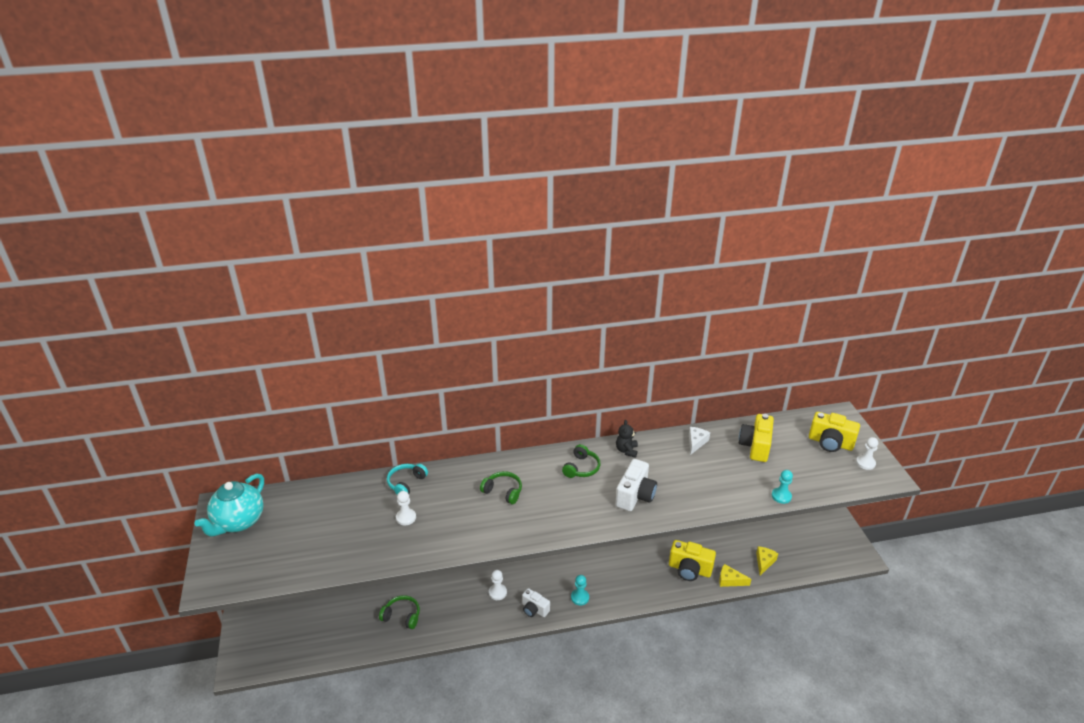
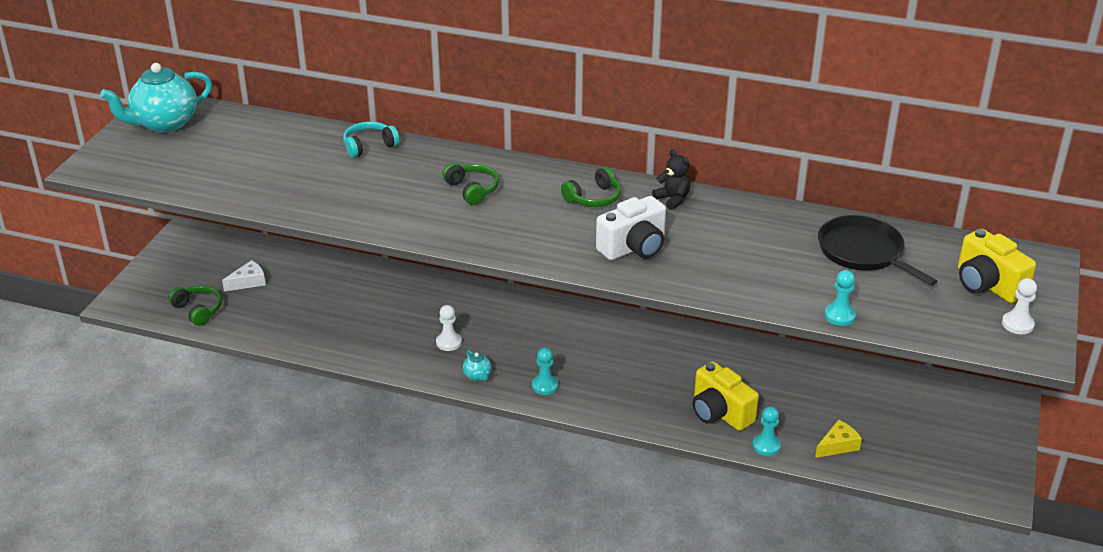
camera: 30 degrees right, 0 degrees up
(402, 616) = (320, 323): green headphones -> green headphones (198, 310)
(406, 517) = (338, 177): white pawn -> none
(534, 609) = (477, 376): white camera -> turquoise teapot
(626, 450) = (672, 199): black teddy bear -> black teddy bear turned 105 degrees clockwise
(696, 442) = (780, 221): white cheese -> white cheese (248, 282)
(730, 580) = (766, 446): yellow cheese -> turquoise pawn
(755, 446) = (863, 252): yellow camera -> black pan

